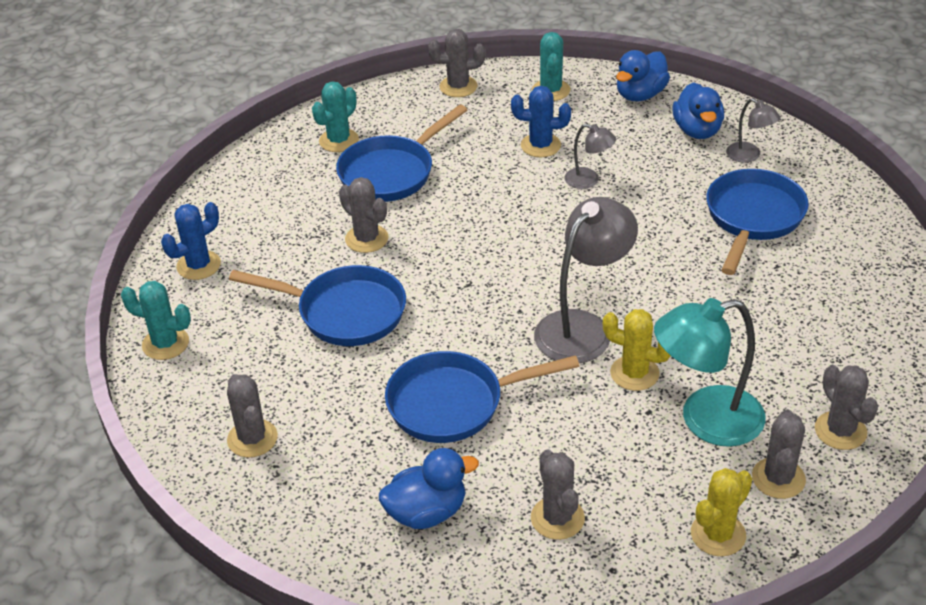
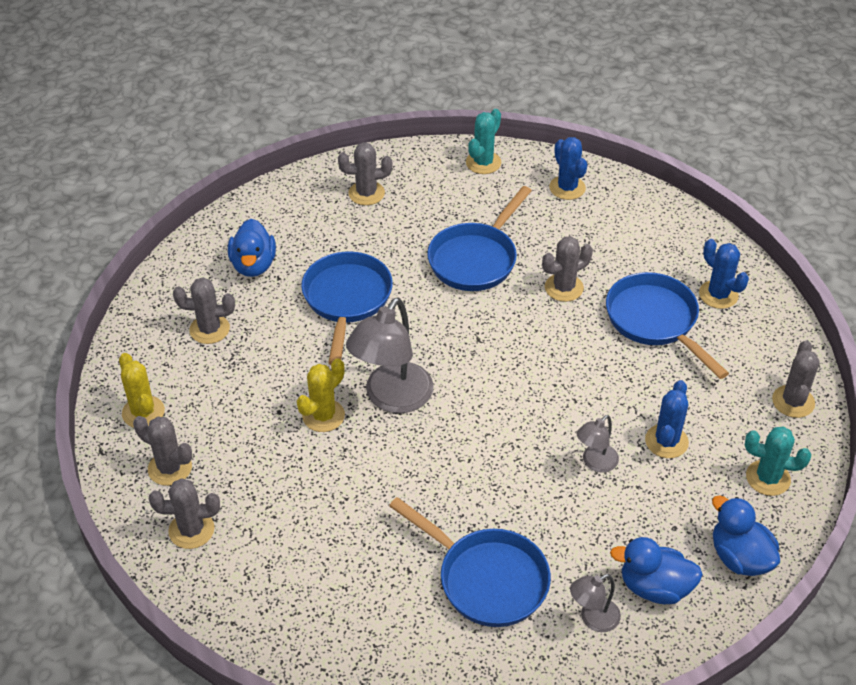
camera: 105 degrees right, 5 degrees up
(339, 140) = (718, 295): turquoise cactus -> blue cactus
(583, 327) = (392, 398): grey lamp -> grey lamp turned 60 degrees clockwise
(706, 420) = (251, 444): turquoise lamp -> none

